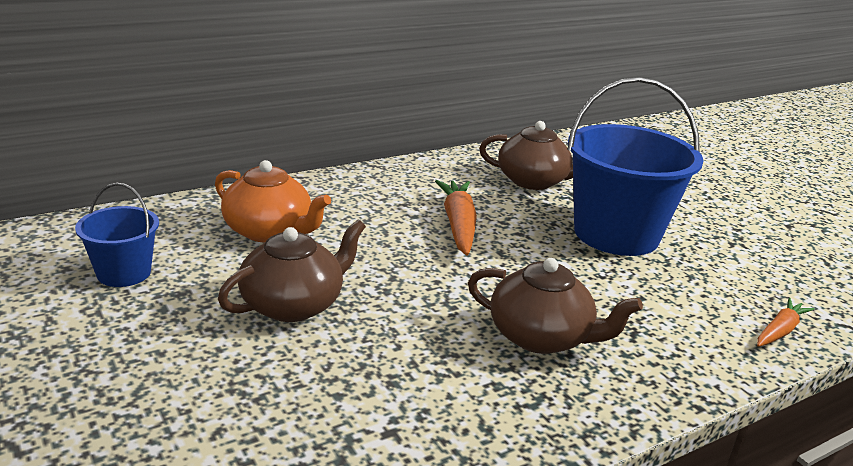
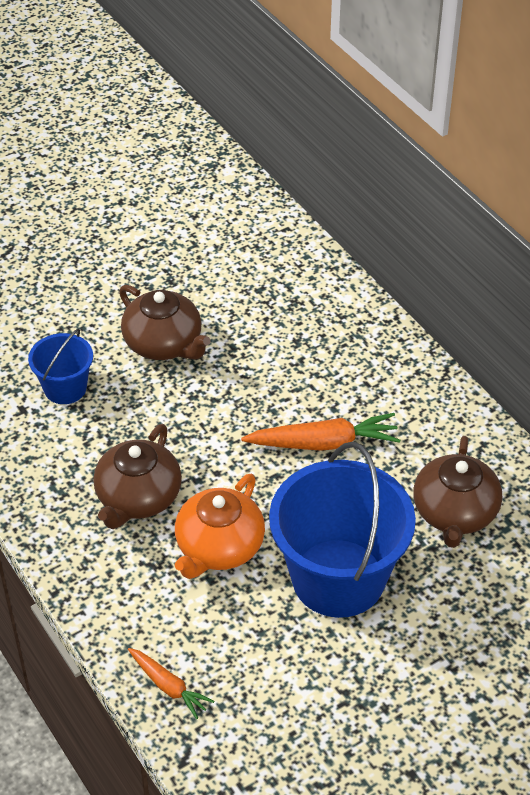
camera: 90 degrees right, 20 degrees up
(124, 273) = (192, 246): blue bucket -> blue bucket (65, 388)
(269, 231) = (277, 312): orange teapot -> orange teapot (219, 547)

